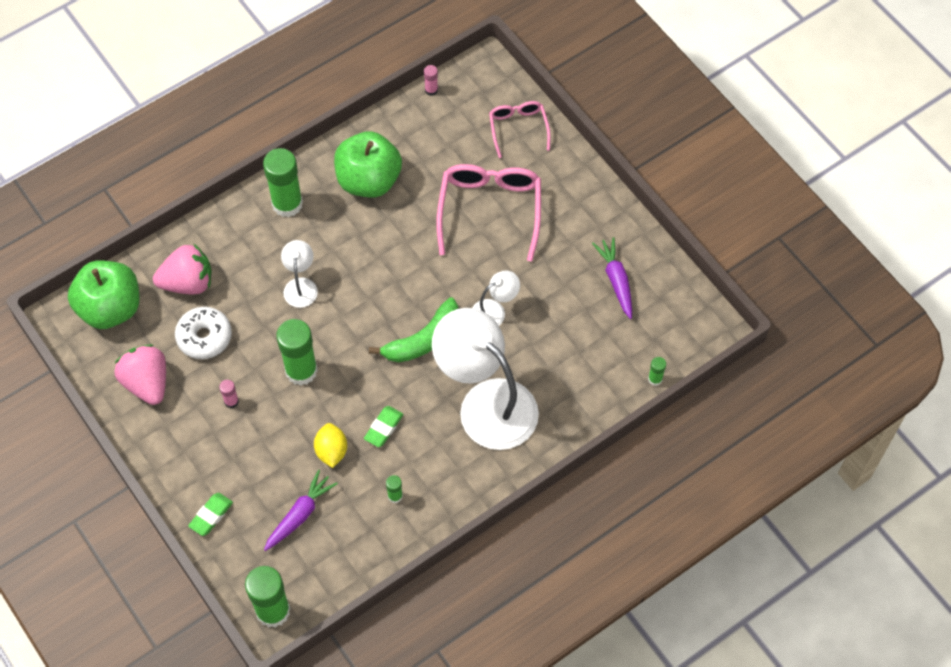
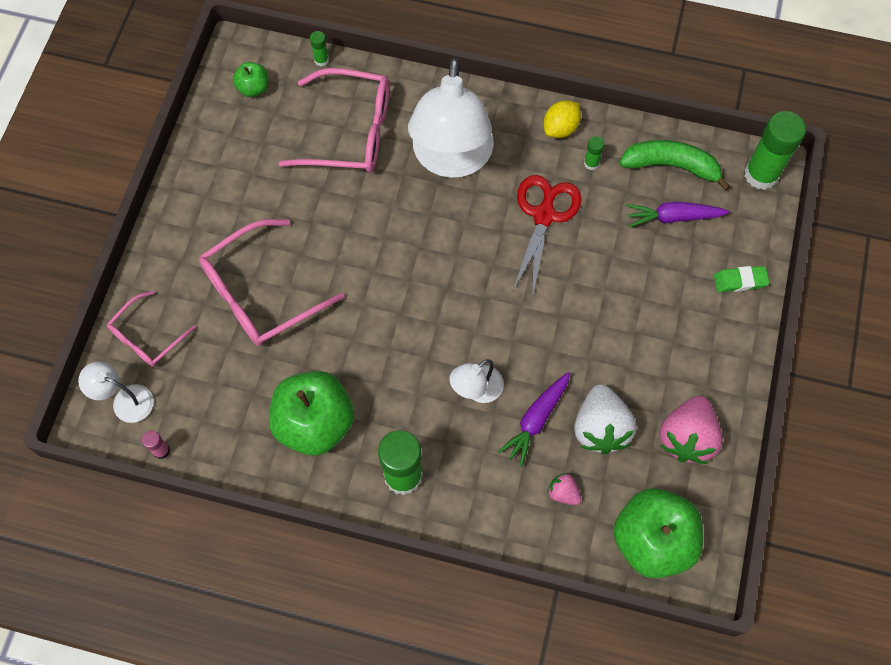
camera: 130 degrees left, 5 degrees up
(188, 282) = (563, 493): pink strawberry -> pink strawberry, size x0.49
(204, 337) = (600, 428): white donut -> white strawberry
(231, 401) = (635, 351): pink glue stick -> none
(301, 370) = (555, 320): green glue stick -> none
(331, 451) = (600, 238): yellow lemon -> yellow lemon (560, 128)
(383, 428) = (544, 215): green eraser -> red scissors
(423, 340) = (438, 248): green banana -> green banana (671, 166)
(494, 311) = (361, 215): white lamp -> white lamp (125, 400)
(571, 353) = (350, 132): none -> pink glasses
(616, 280) = (250, 147): purple carrot -> purple carrot (536, 420)
(668, 316) = (253, 88): none -> green apple

